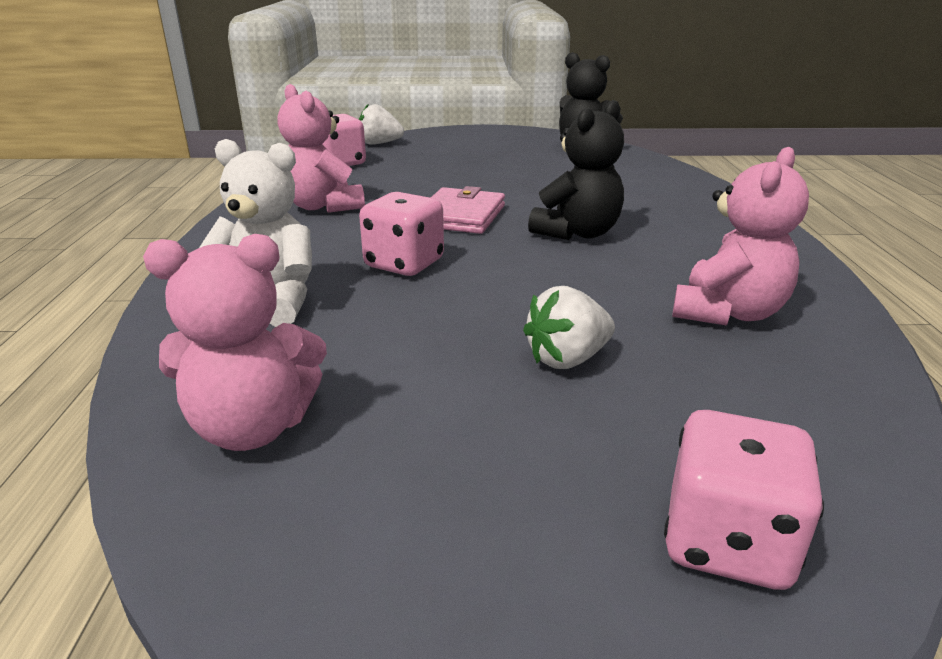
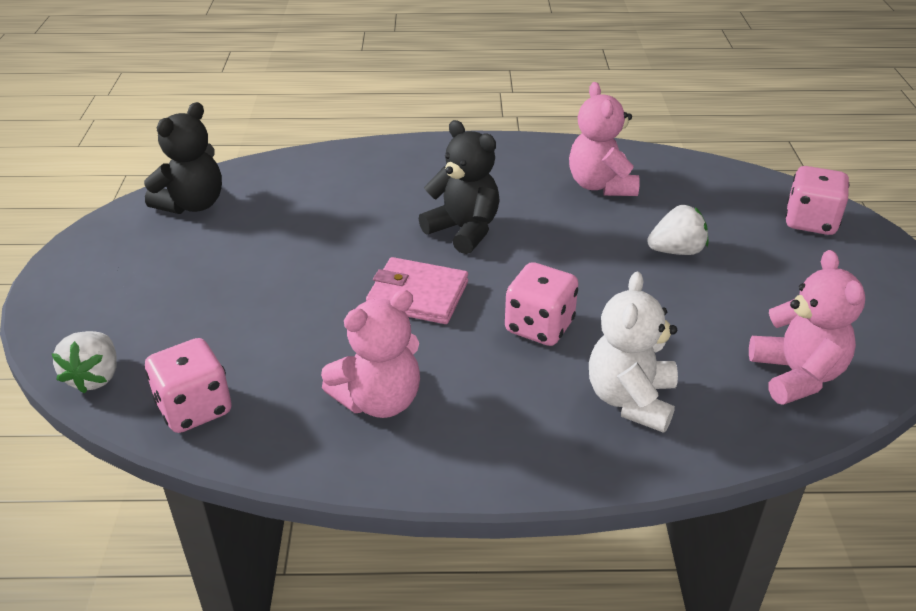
camera: 90 degrees left, 10 degrees up
(567, 359) = (676, 251): white strawberry -> white strawberry turned 75 degrees counterclockwise
(728, 313) = (601, 185): pink teddy bear -> pink teddy bear turned 135 degrees counterclockwise

